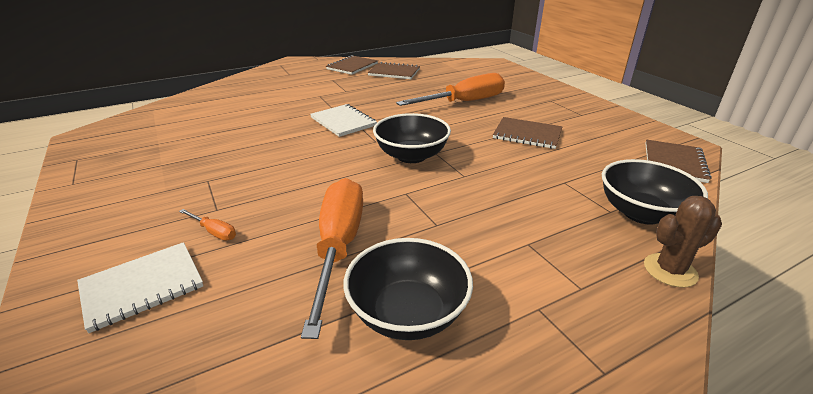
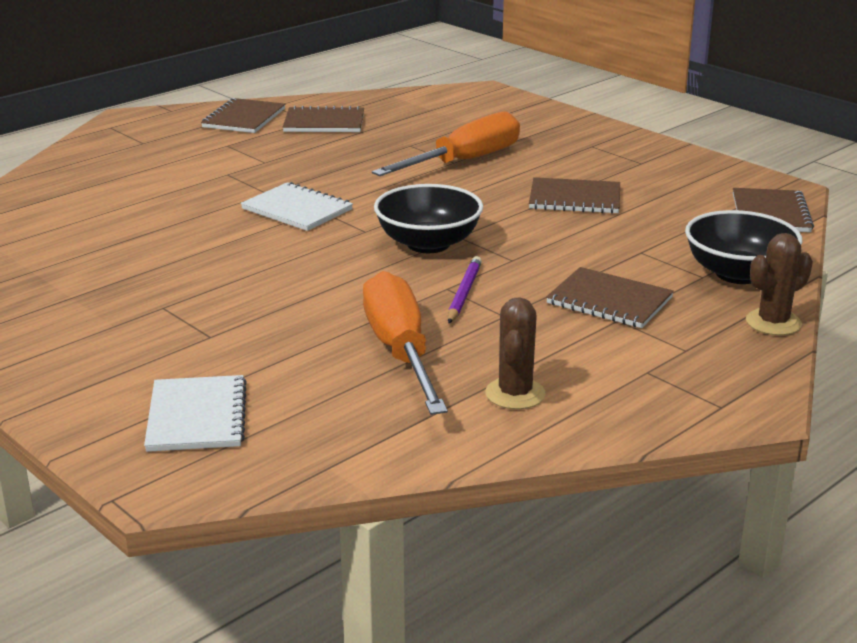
camera: 15 degrees left, 5 degrees down
(142, 286) = (197, 416): white notebook -> white notebook turned 45 degrees counterclockwise
(214, 232) = (231, 358): orange screwdriver -> none
(408, 313) = (515, 394): black bowl -> brown cactus
(416, 199) = (464, 293): none -> purple pencil
(526, 223) = (609, 301): none -> brown notebook

